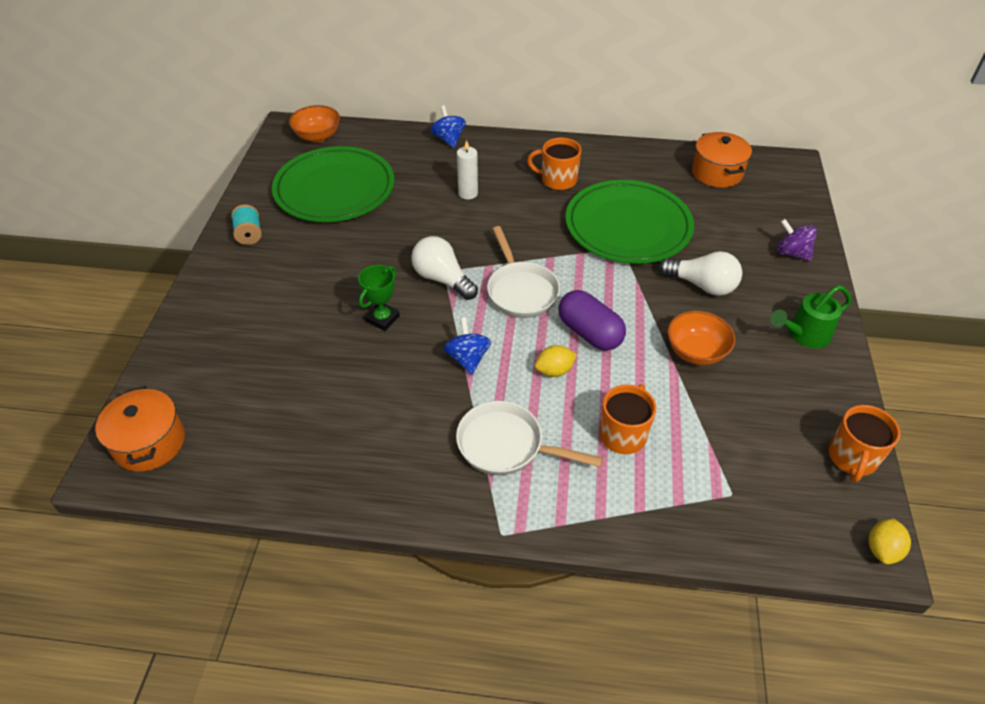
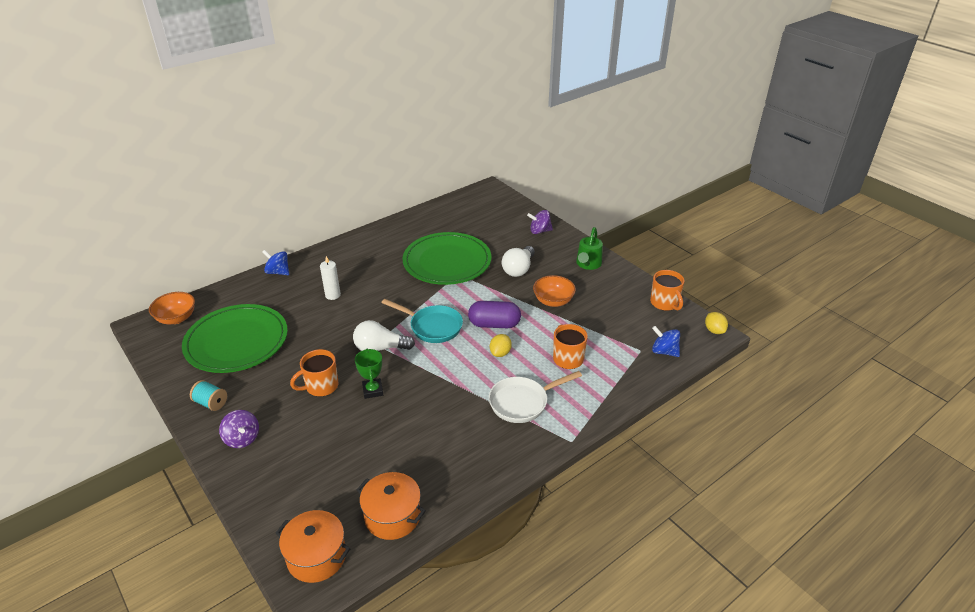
camera: 45 degrees left, 10 degrees down
(231, 285) = (242, 439): none -> purple spinning top
(467, 358) = (449, 377): blue spinning top -> blue spinning top (664, 351)
(521, 291) = (432, 327): white pan -> turquoise pan
(558, 180) = (378, 259): orange mug -> orange mug (321, 386)
(702, 285) = (518, 269): white light bulb -> white light bulb turned 135 degrees clockwise
(717, 173) = (458, 211): orange pot -> orange pot (392, 516)

